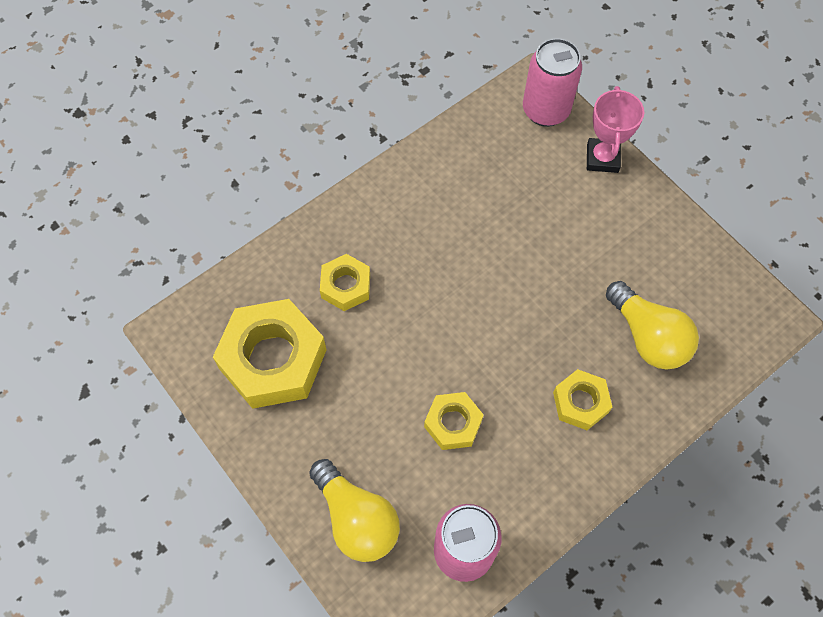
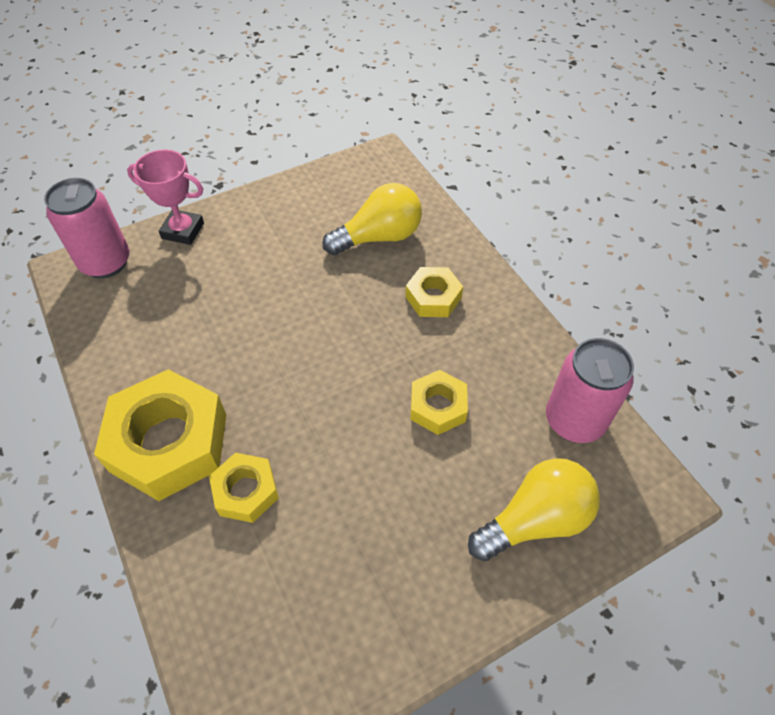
camera: 80 degrees left, 10 degrees down
(273, 359) = (321, 594): yellow nut -> yellow nut (169, 442)

